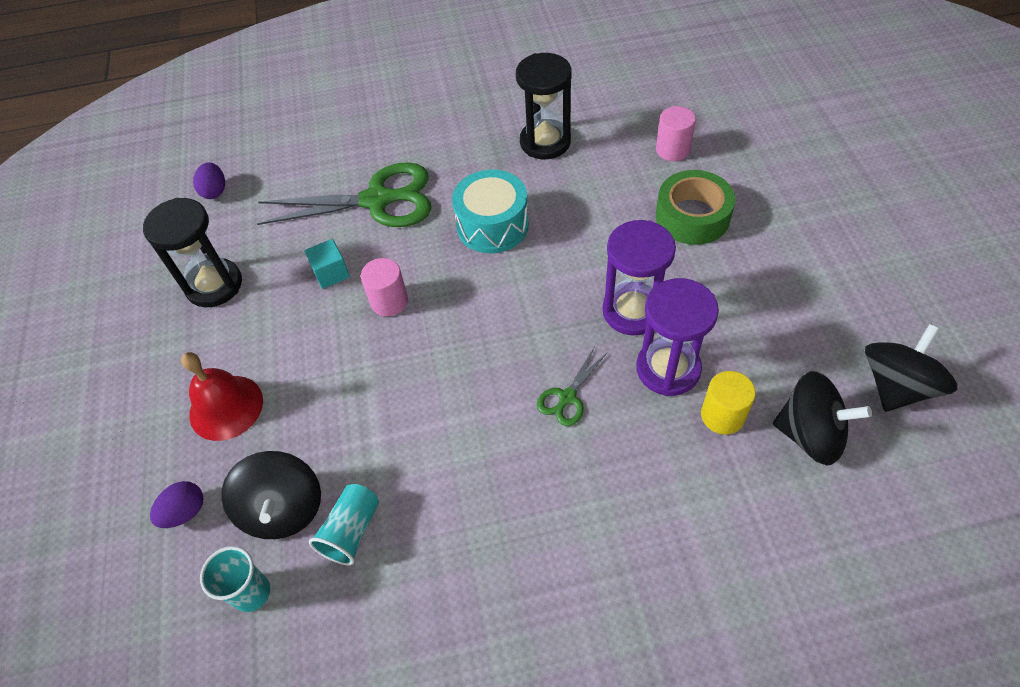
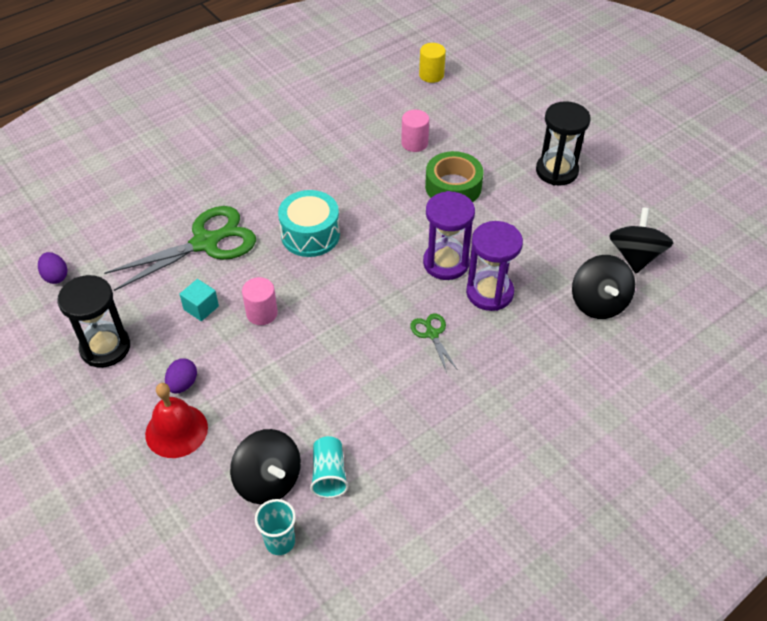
camera: 30 degrees left, 5 degrees down
(185, 512) = (192, 512): purple egg -> purple egg (183, 384)
(545, 142) = (316, 162): black hourglass -> black hourglass (556, 171)
(567, 397) = (432, 334): green scissors -> green scissors turned 150 degrees clockwise
(722, 415) = (540, 310): yellow cylinder -> yellow cylinder (431, 75)
(810, 434) = (598, 303): black spinning top -> black spinning top turned 90 degrees clockwise

